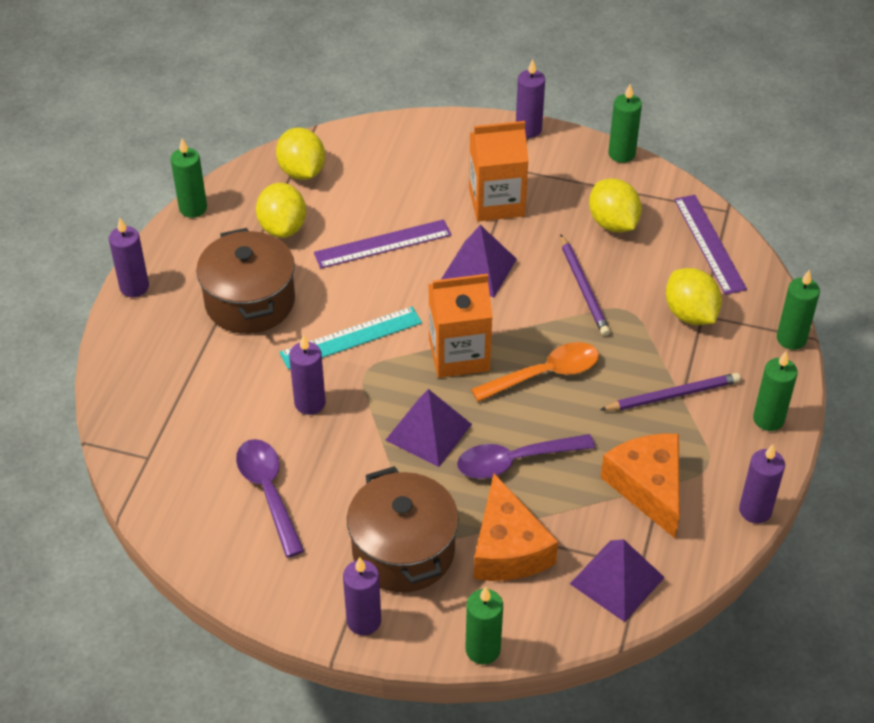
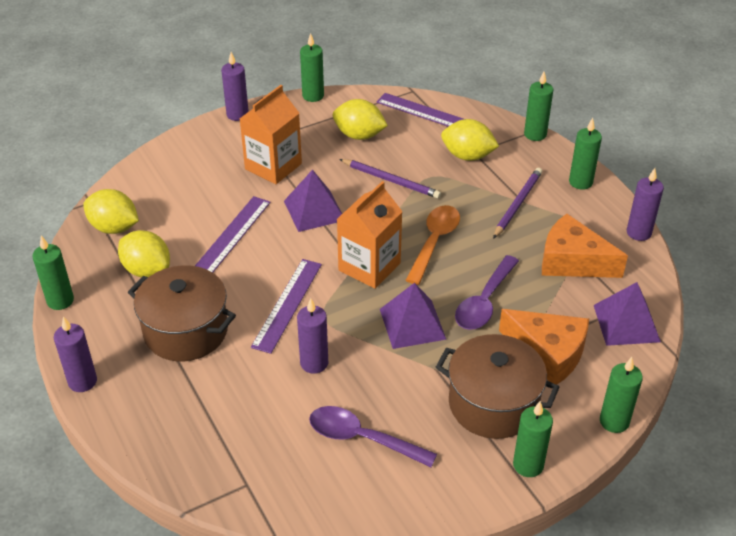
camera: 45 degrees left, 5 degrees down
(351, 338) = (287, 304): turquoise ruler -> purple ruler
(364, 621) = (528, 465): purple candle -> green candle

